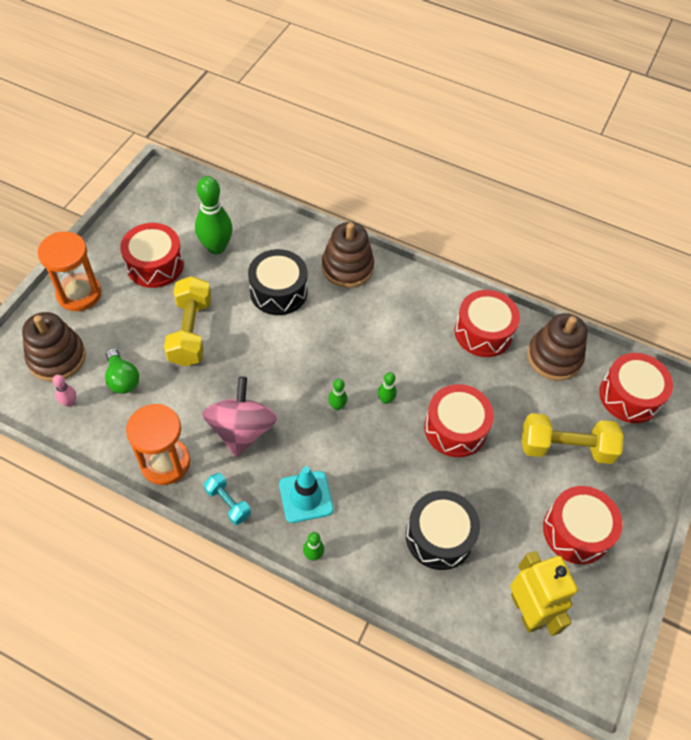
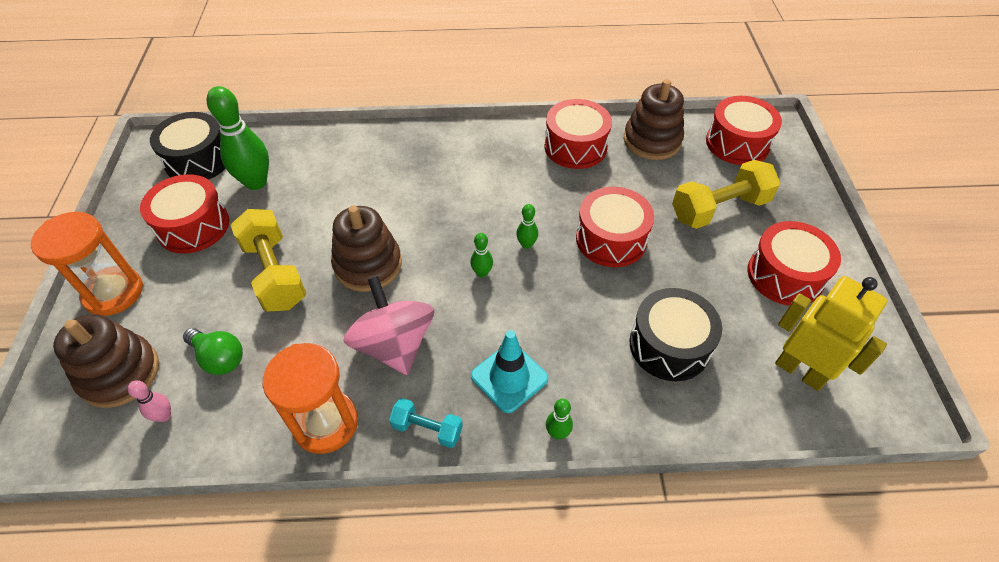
camera: 25 degrees left, 5 degrees down
(278, 291) = (350, 195): black drum -> black drum (198, 160)
(347, 267) = (408, 145): brown stacking toy -> brown stacking toy (368, 265)

